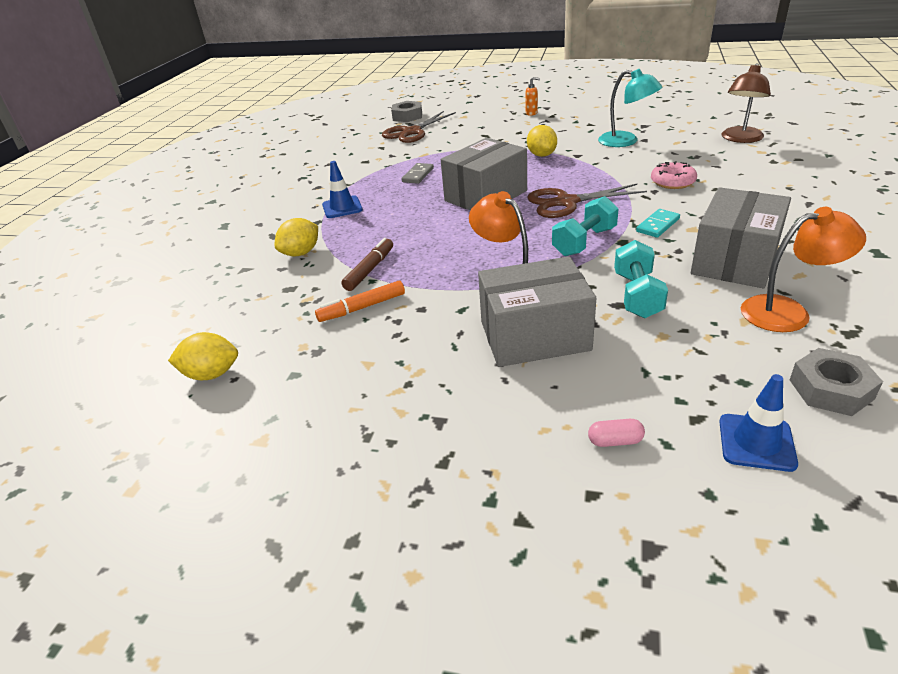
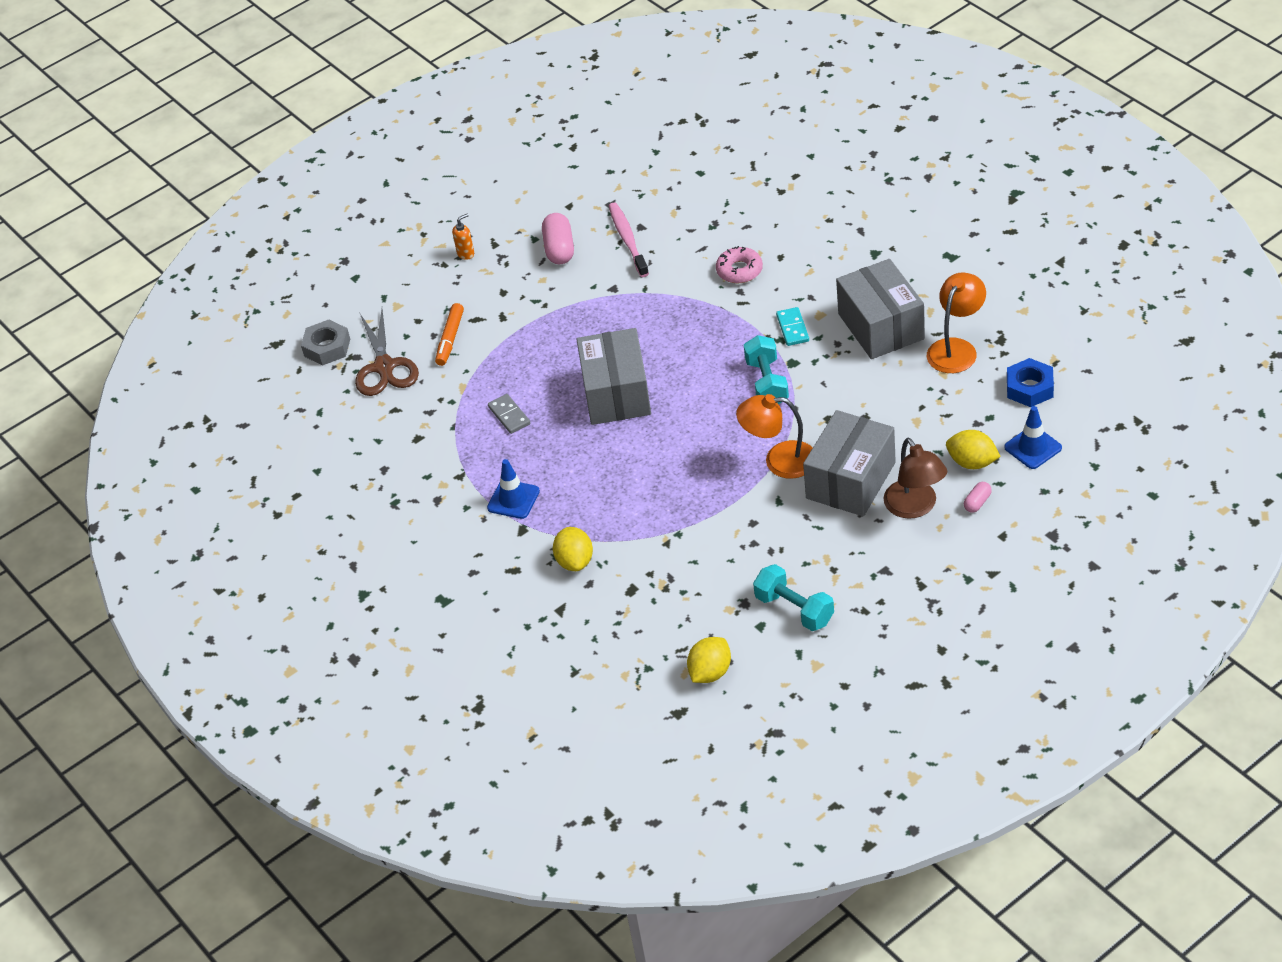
camera: 50 degrees left, 10 degrees up
(362, 307) = (713, 555): orange marker -> orange marker (450, 339)
(369, 270) = (659, 528): brown marker -> none
(541, 155) = (580, 310): yellow lemon -> yellow lemon (972, 462)
(566, 202) = (693, 353): brown scissors -> none
(580, 129) = (559, 249): none -> pink capsule
(626, 141) = (628, 240): turquoise lamp -> pink toothbrush
(637, 295) = (864, 402): turquoise dumbbell -> turquoise dumbbell (794, 609)
(740, 139) = (720, 174): brown lamp -> brown lamp (915, 507)
(831, 389) = (1030, 388): grey nut -> blue nut

